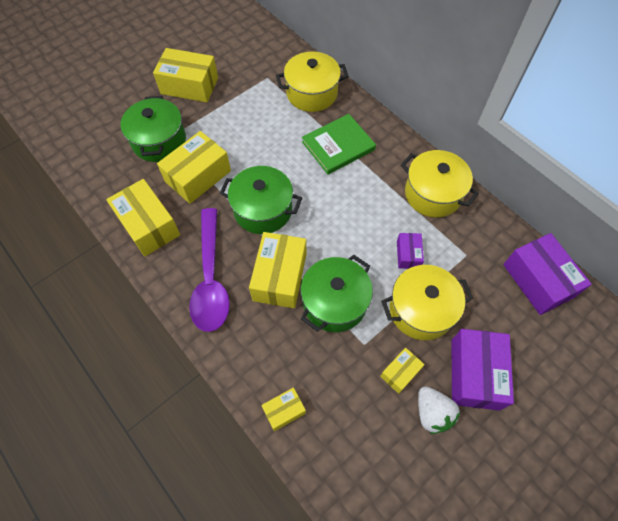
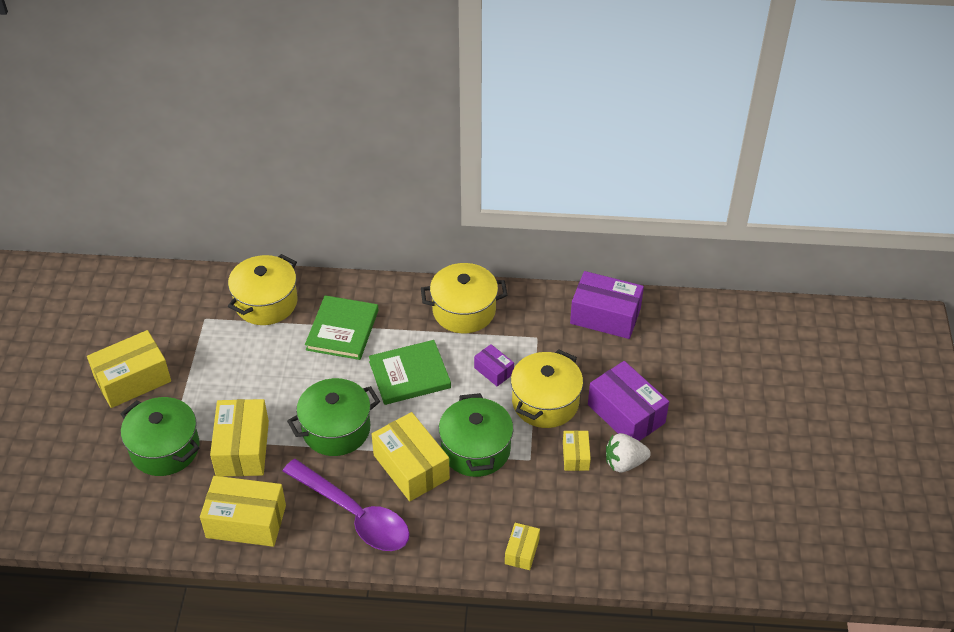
camera: 45 degrees left, 15 degrees down
(348, 210) = (409, 375): none -> green book
(432, 413) = (624, 463): white strawberry -> white strawberry turned 150 degrees clockwise

